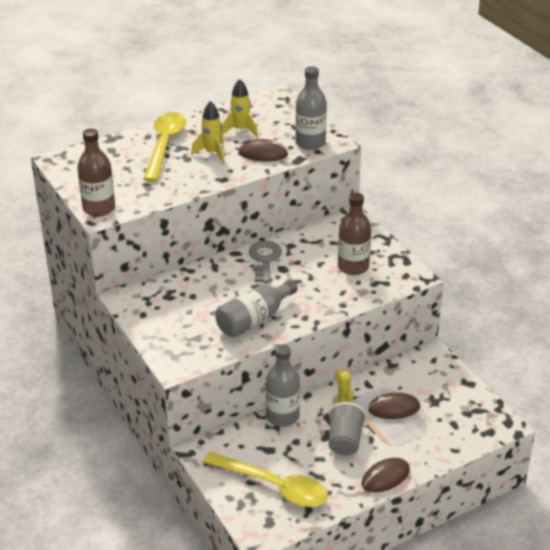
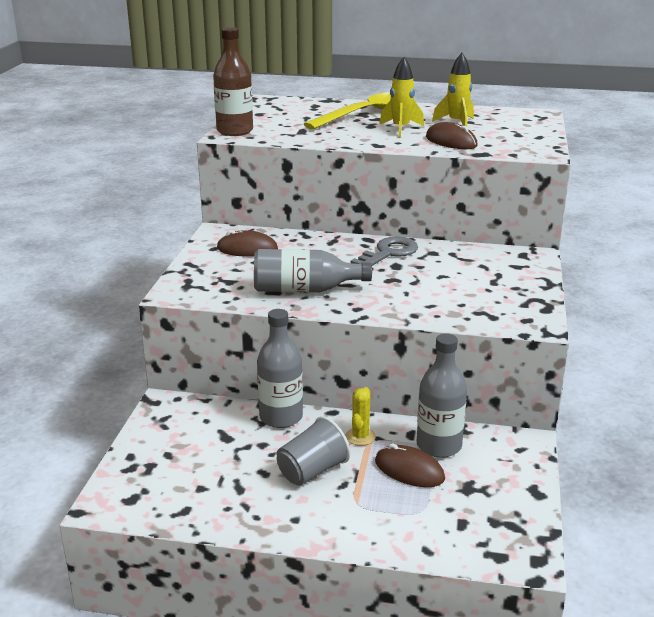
camera: 40 degrees right, 10 degrees down
(274, 486) = (183, 471): yellow spoon -> none
(310, 143) = (515, 147): grey bottle -> grey bottle (439, 445)
(353, 267) = (474, 291): brown bottle -> none
(385, 477) = (307, 529): brown mouse -> brown mouse (247, 249)

